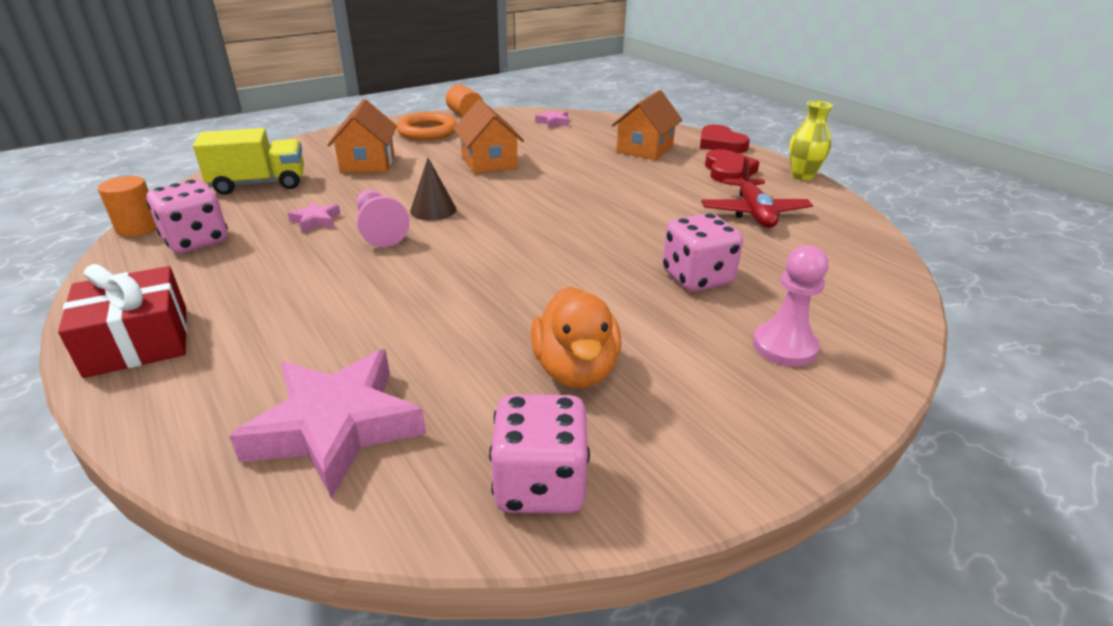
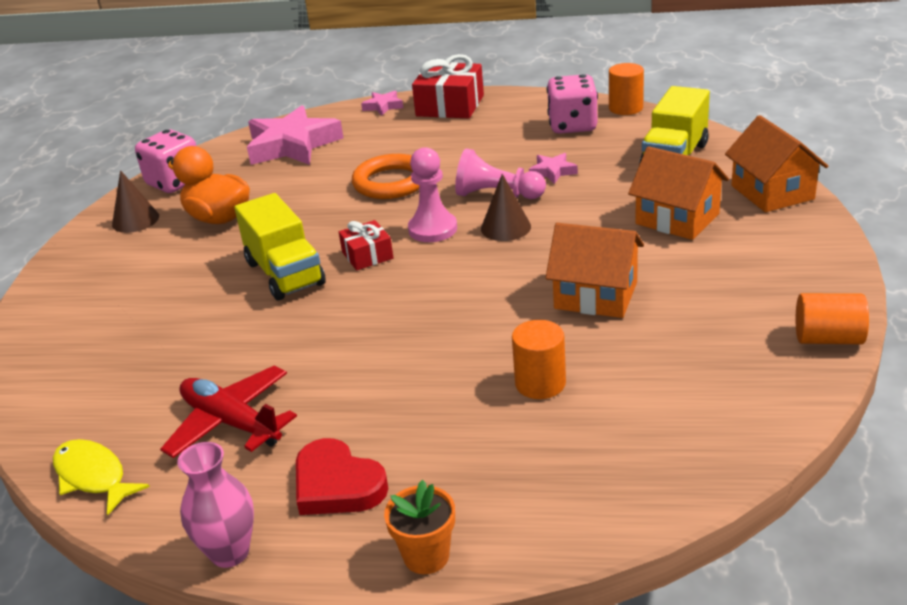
camera: 135 degrees right, 0 degrees up
(427, 131) = (766, 284): orange ring -> orange ring (391, 182)
(535, 247) = (367, 255): none -> red gift
(553, 122) = (714, 415): pink star -> pink star (383, 106)
(586, 154) = (540, 383): none -> orange cylinder
(606, 271) = (285, 273): none -> yellow truck
(644, 149) = (499, 450): orange house -> orange house (772, 192)
(659, 444) = (135, 220): none -> brown cone
(697, 278) = (210, 312): pink dice -> none
(720, 144) = (426, 556): red heart -> orange flower pot
(784, 346) = (101, 303): pink pawn -> pink pawn (433, 229)
(802, 176) = (230, 552): yellow vase -> pink vase
(860, 230) = (93, 476): none -> yellow fish

